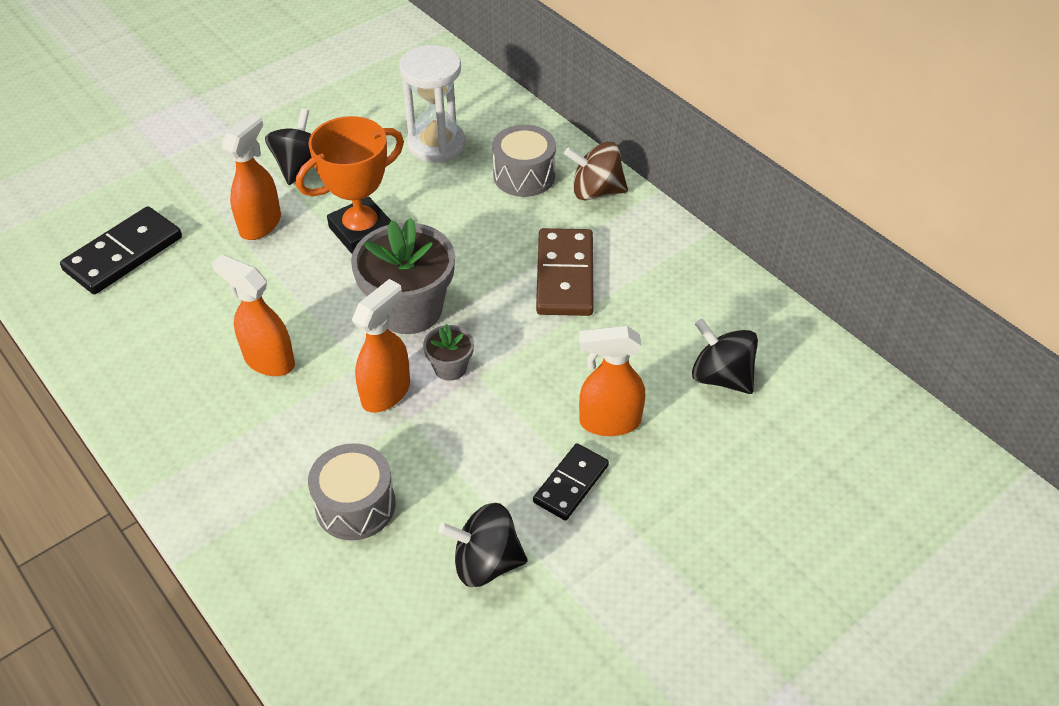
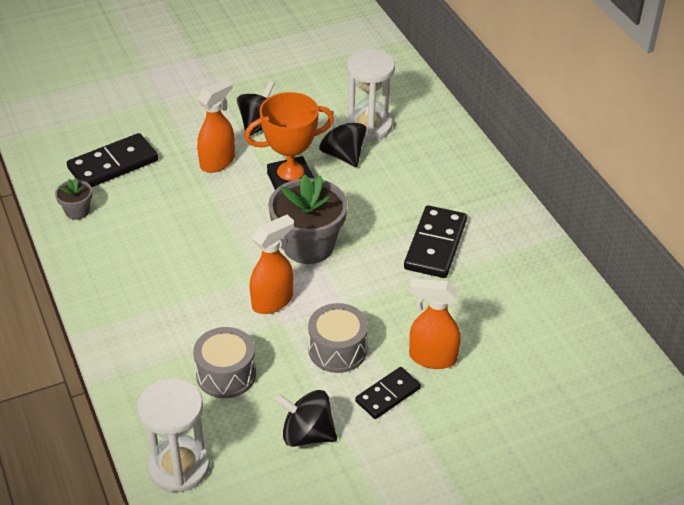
camera: 15 degrees right, 5 degrees down
(268, 360) = (194, 261): orange spray bottle -> none
(331, 651) = (179, 467): none -> white hourglass
(450, 367) = (325, 294): grey flower pot -> grey flower pot (77, 211)
(524, 175) = (429, 163): grey drum -> grey drum (337, 350)
(564, 276) = (435, 245): brown domino -> black domino
(596, 191) = (482, 186): brown spinning top -> none
(721, 377) = (531, 344): black spinning top -> black spinning top (343, 155)

